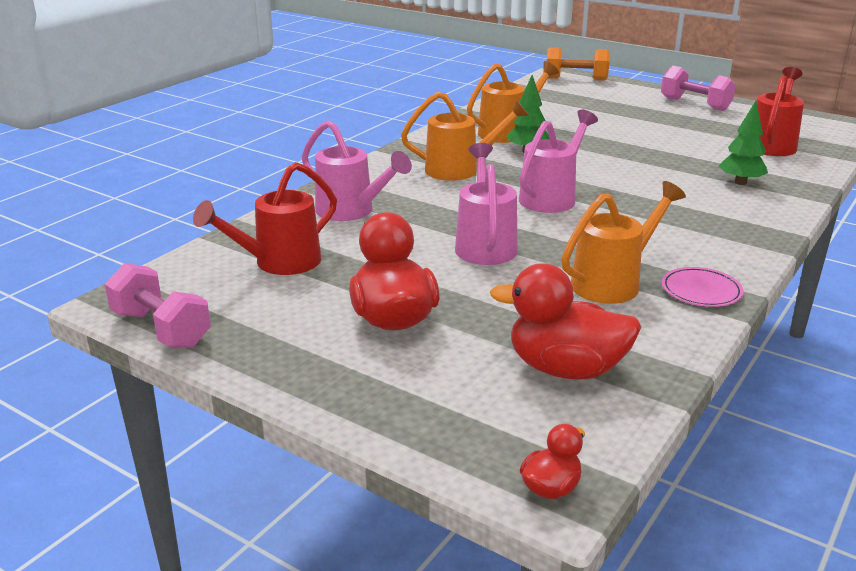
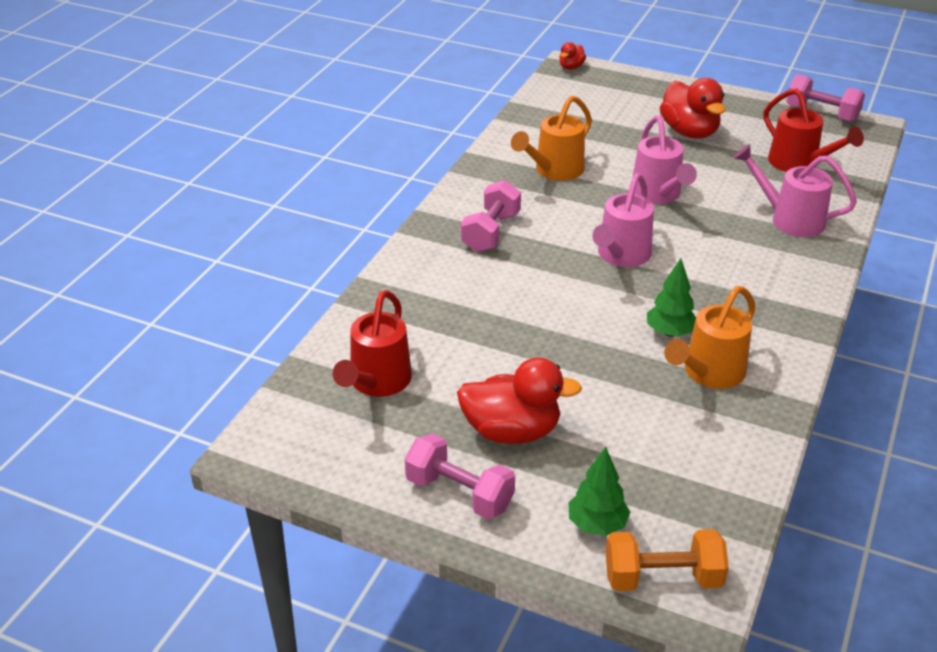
camera: 170 degrees right, 10 degrees up
(279, 263) = (799, 164): red watering can -> red watering can turned 105 degrees clockwise
(460, 170) = (727, 289): orange watering can -> none
(565, 369) = (575, 113): red duck -> red duck (512, 431)
(693, 226) = (491, 232): none -> pink dumbbell
(701, 291) = (492, 170): pink plate -> none
(740, 182) = (435, 299): green tree -> green tree (597, 525)

